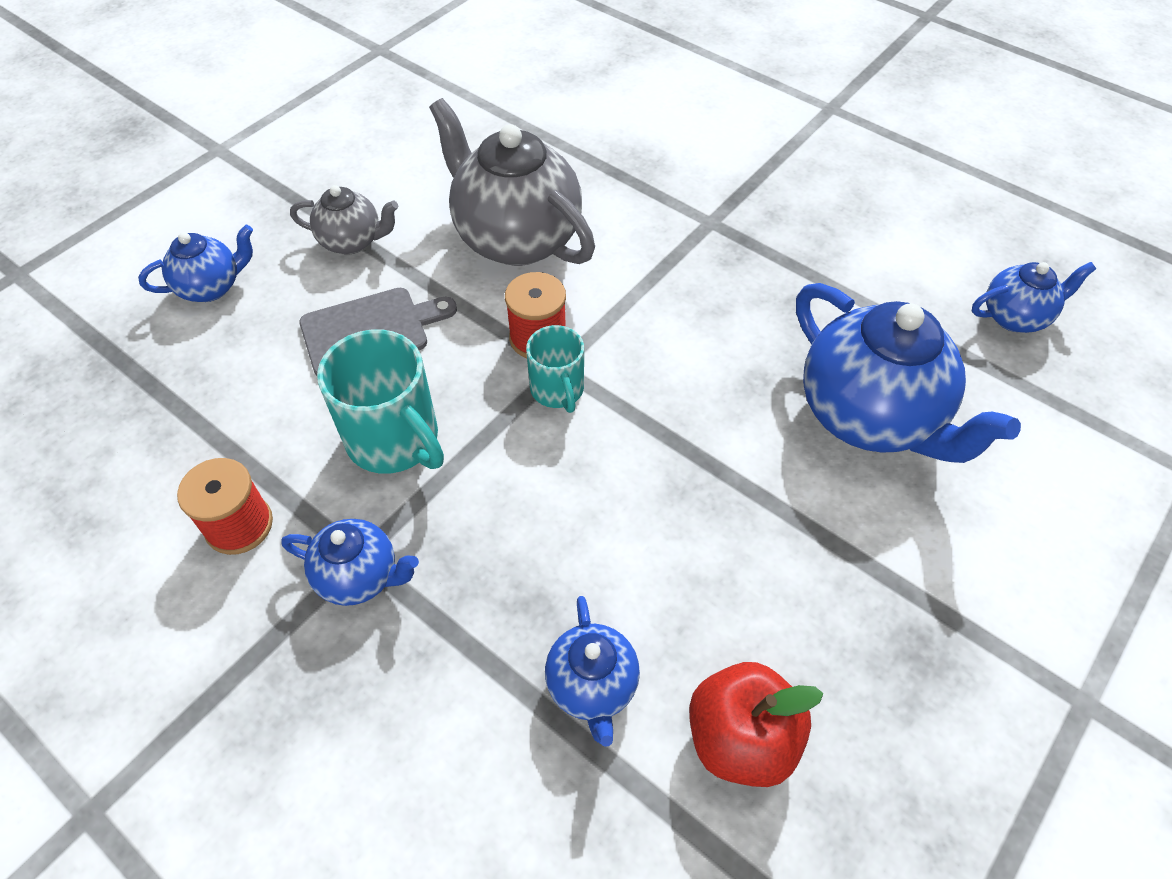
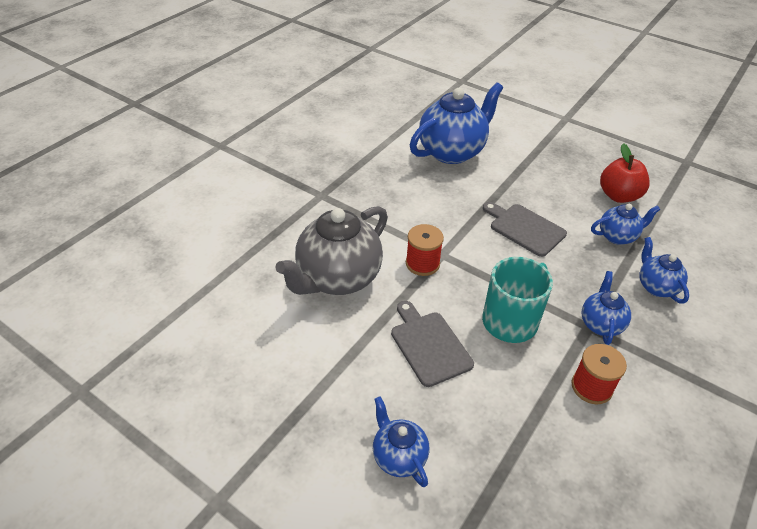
camera: 95 degrees left, 10 degrees down
(352, 241) = (343, 370): grey teapot -> none
(558, 390) = (459, 254): turquoise mug -> none
(622, 505) = (524, 228): none -> grey cutting board
(1015, 317) = (385, 107): blue teapot -> blue teapot (656, 287)

